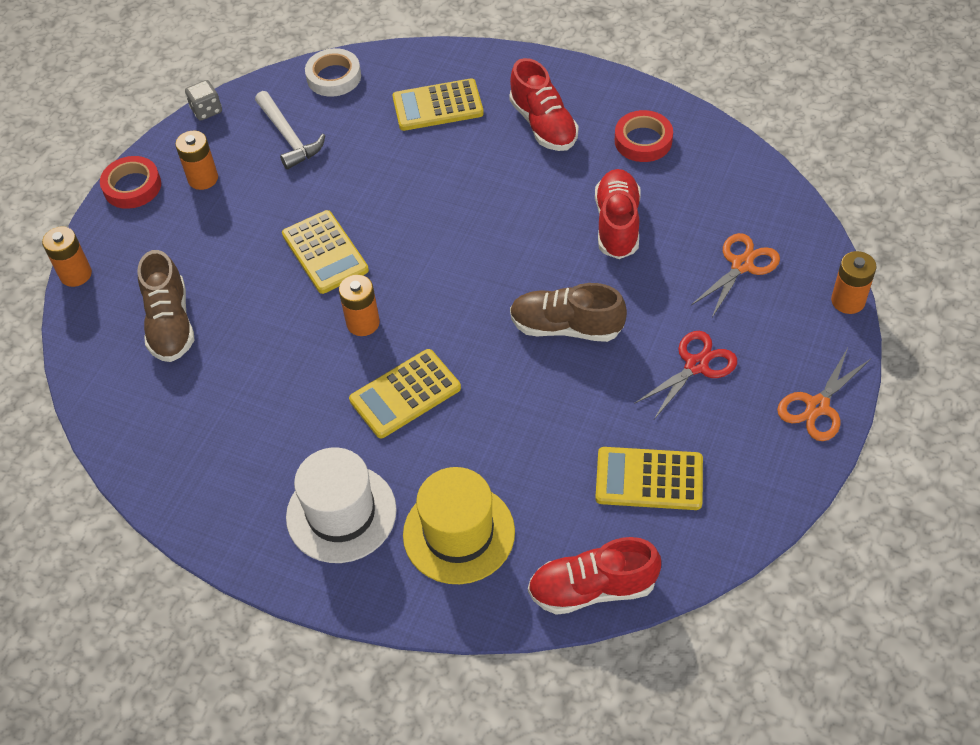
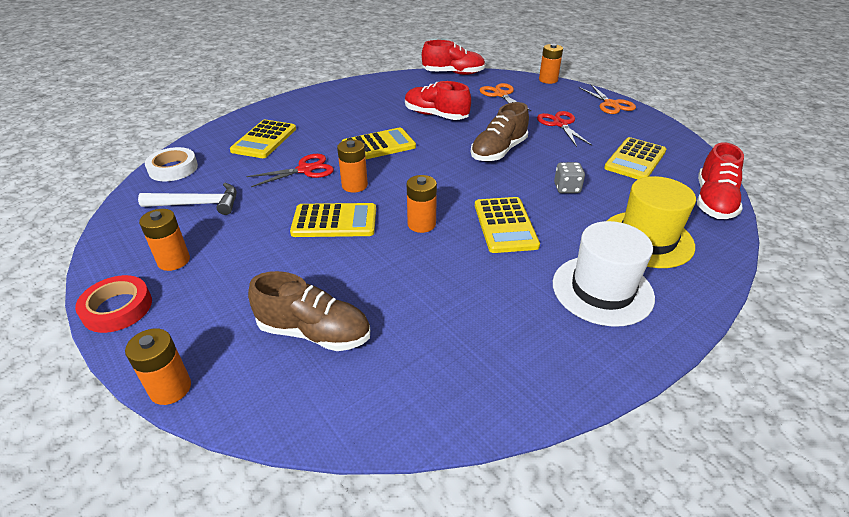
camera: 65 degrees left, 15 degrees down
(206, 110) = (103, 236): grey dice -> grey dice (567, 188)
(398, 233) = (354, 185): none -> orange battery
(401, 176) = (305, 170): none -> red scissors
(497, 208) = (378, 145): none -> yellow calculator
(543, 125) = (332, 113): red shoe -> red shoe (453, 73)
(643, 140) = (384, 92): red tape -> none

